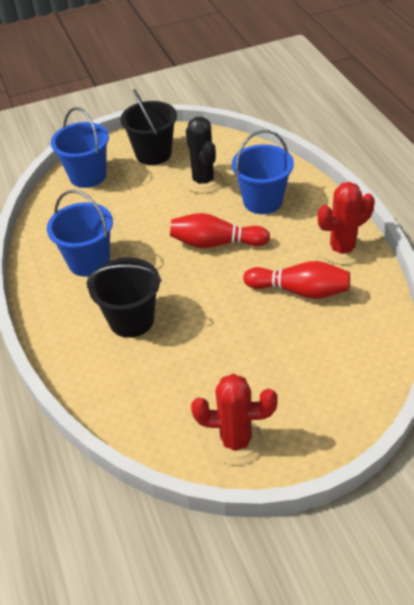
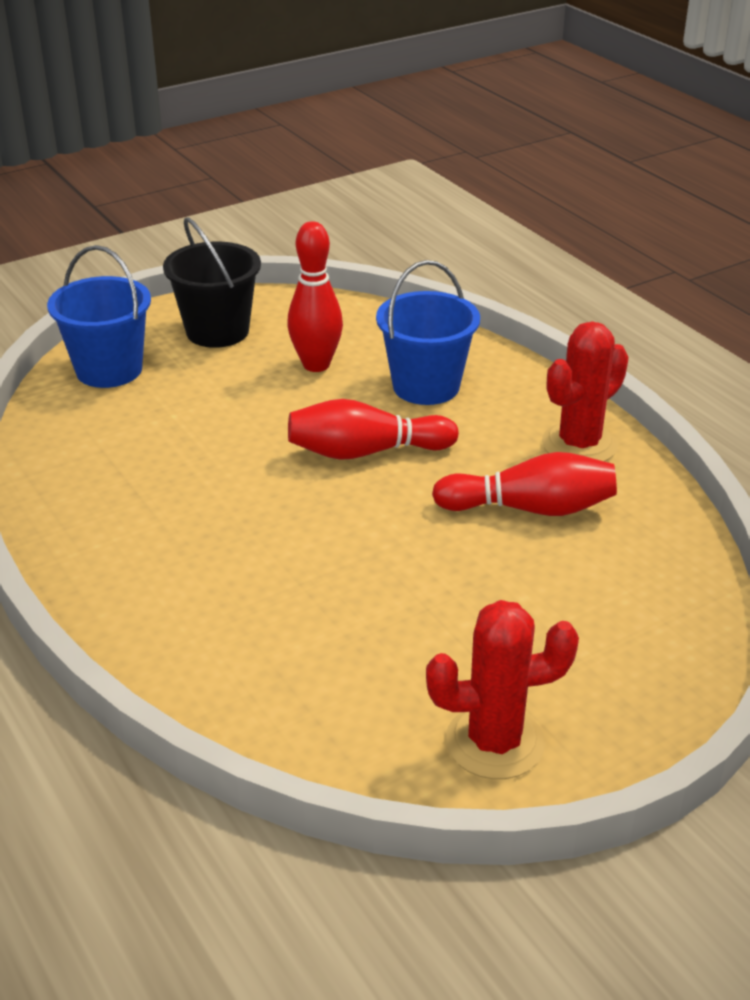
camera: 15 degrees left, 10 degrees down
(89, 261) = (148, 496): blue bucket -> none
(131, 320) = (252, 578): black bucket -> none
(203, 181) = (316, 365): black cactus -> red bowling pin

